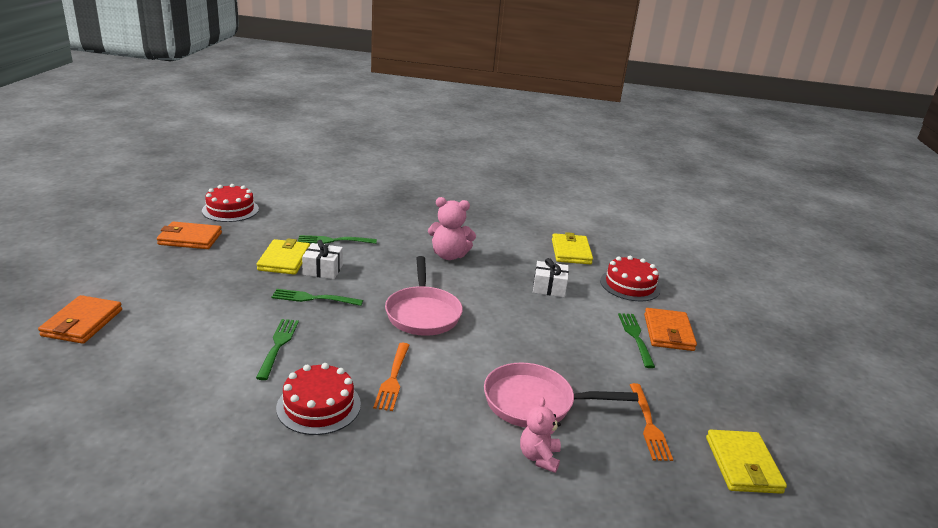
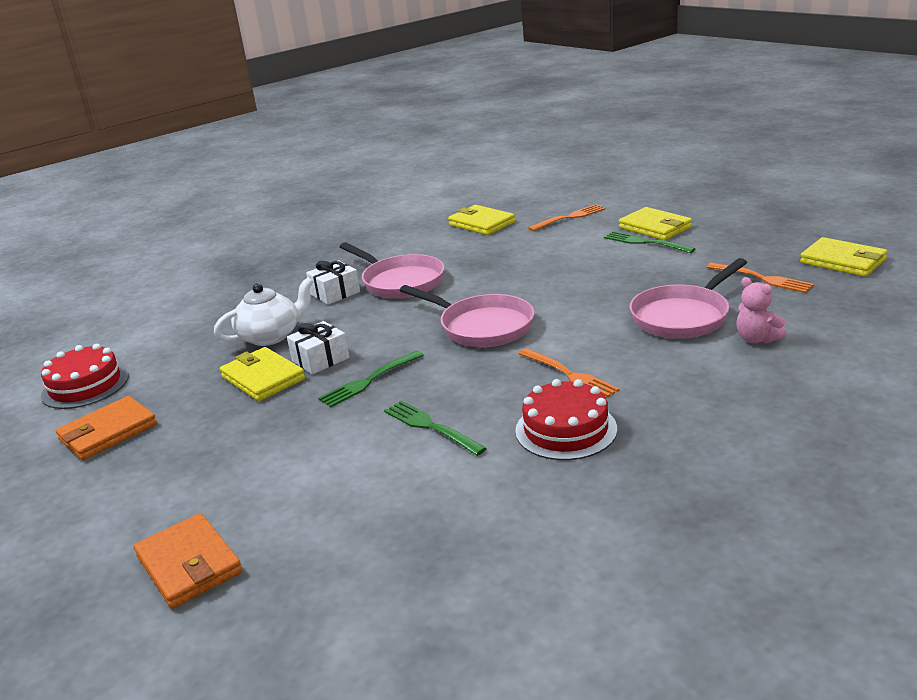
camera: 40 degrees left, 0 degrees up
(334, 240) = (271, 336): green fork -> white teapot
(449, 255) = (400, 282): pink teddy bear -> pink pan
(549, 287) = (524, 253): white gift -> white gift (335, 293)
(630, 285) = (569, 218): red cake -> orange fork
(668, 332) = (655, 227): orange wallet -> yellow wallet

